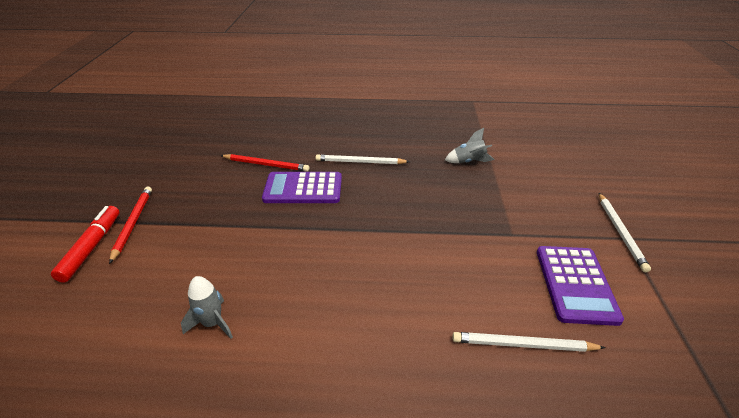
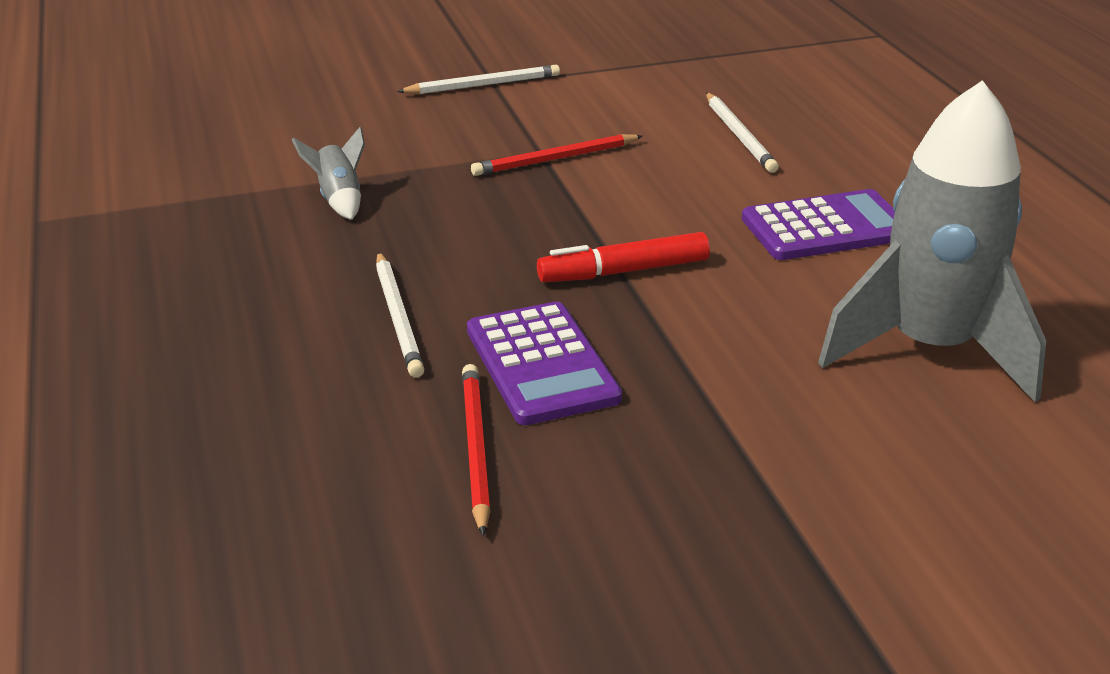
camera: 110 degrees left, 5 degrees down
(91, 247) = (938, 587): red marker -> red marker (623, 271)
(133, 223) = (825, 566): red pencil -> red pencil (555, 159)
(212, 323) = (929, 349): grey rocket -> grey rocket, size x2.48
(575, 284) = (613, 110): purple calculator -> purple calculator (826, 227)

